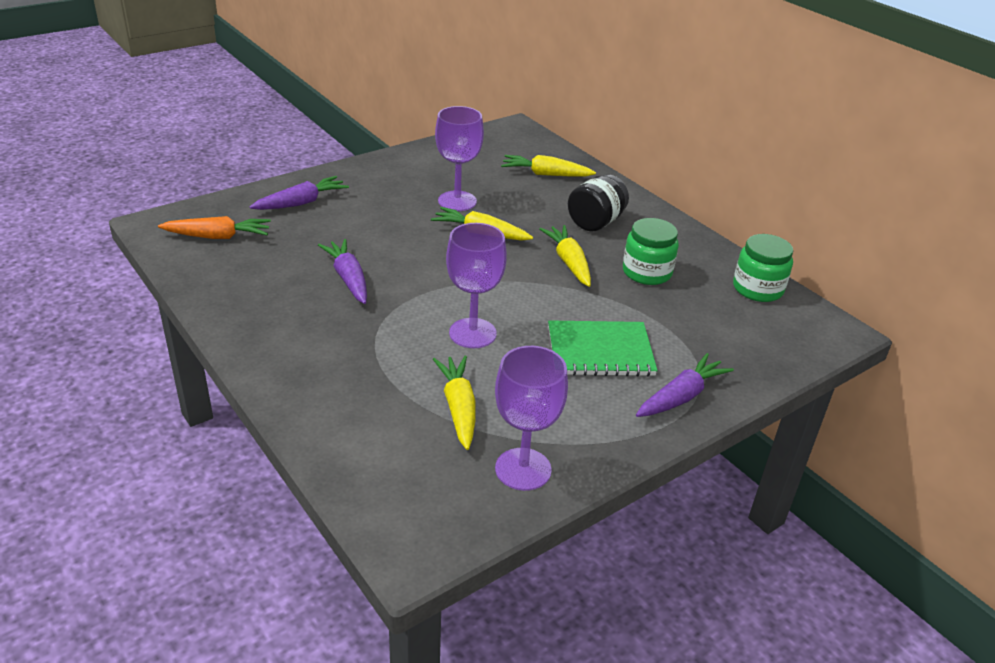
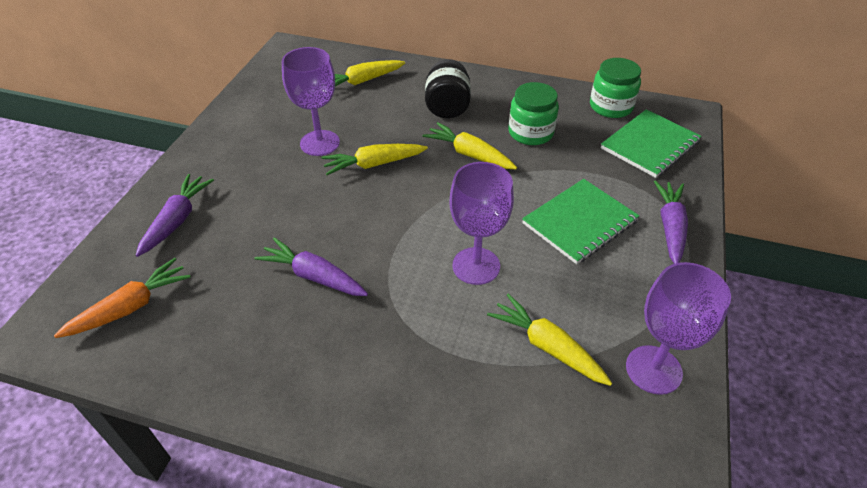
camera: 35 degrees left, 10 degrees up
(754, 333) = (650, 145): none -> green notebook

